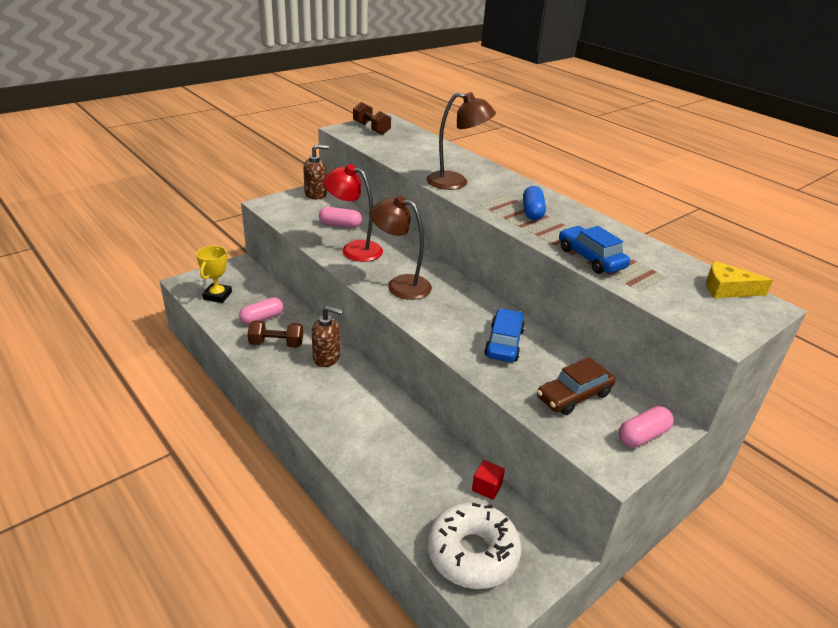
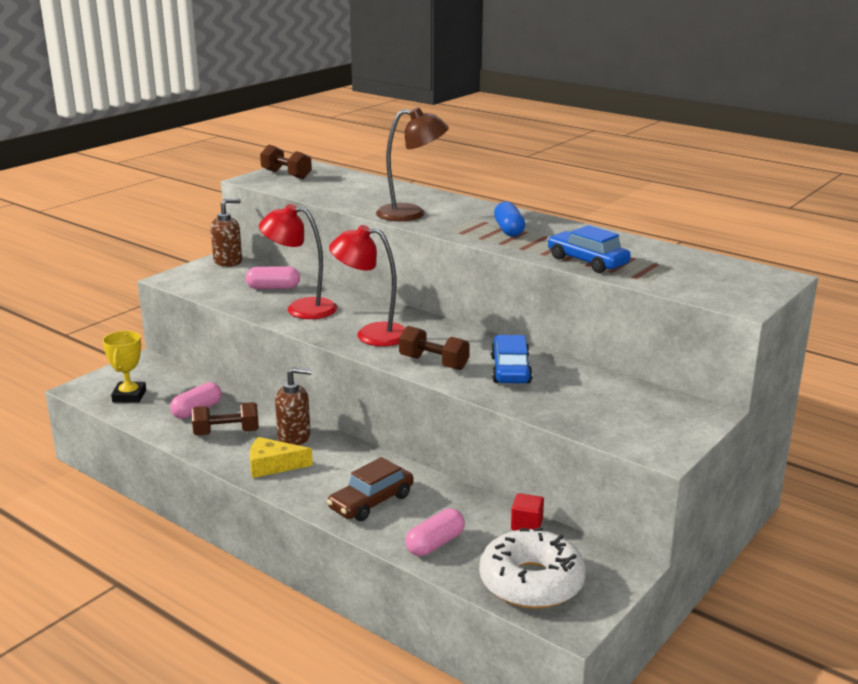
camera: 10 degrees left, 10 degrees down
(400, 285) = (371, 334): brown lamp -> red lamp
(441, 324) = (434, 363): none -> brown dumbbell
(574, 396) = (602, 403): brown car -> brown car (371, 502)
(643, 436) = (684, 425): pink capsule -> pink capsule (435, 544)
(727, 289) = (735, 269): yellow cheese -> yellow cheese (273, 465)

